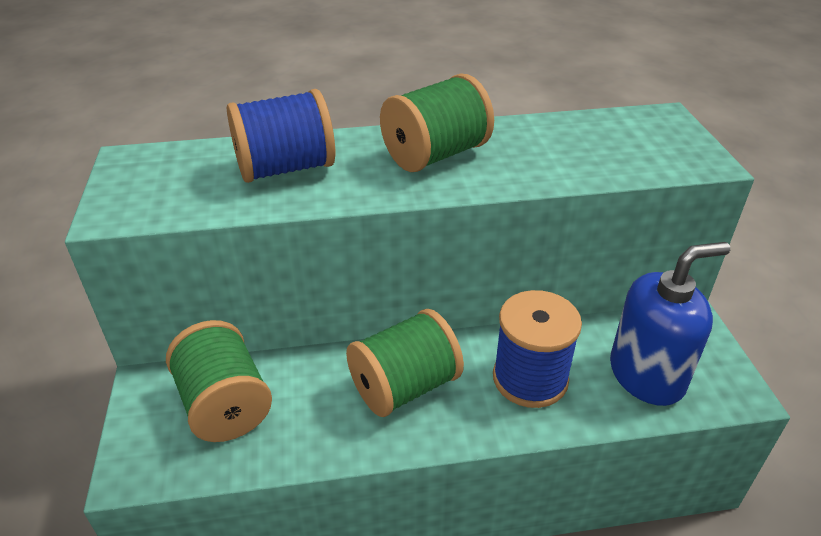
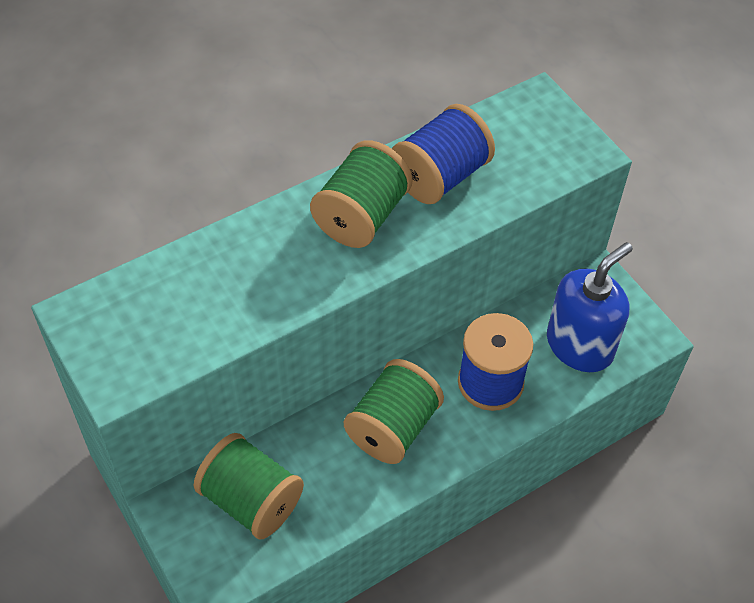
camera: 25 degrees left, 15 degrees up
(286, 168) = (236, 277): blue spool -> blue spool (440, 176)

